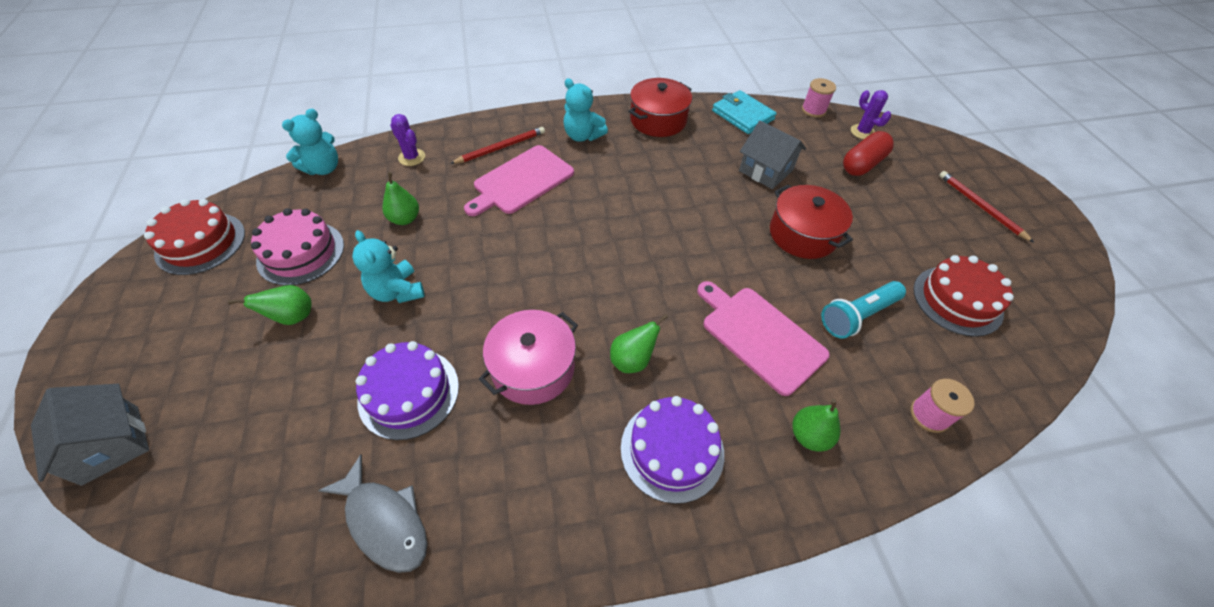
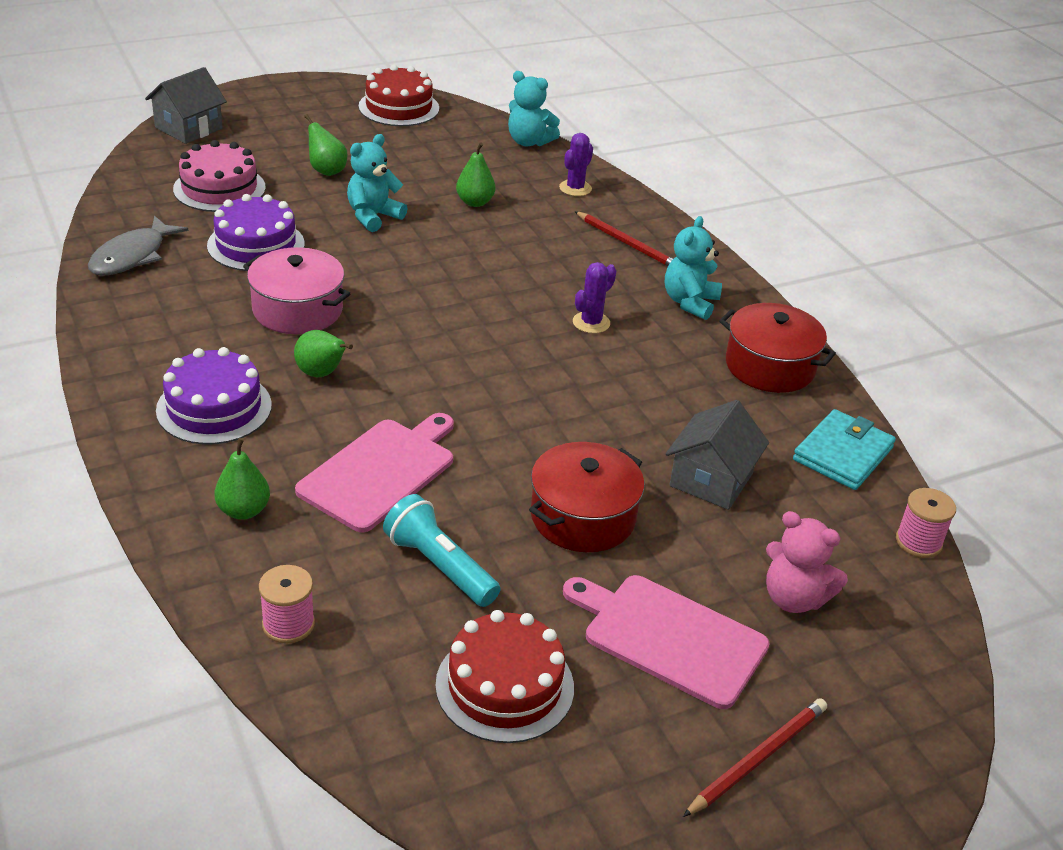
camera: 75 degrees right, 15 degrees down
(301, 253) = (405, 157): pink cake -> pink cake (219, 188)
(521, 181) = (573, 266): pink cutting board -> pink cutting board (669, 637)
(862, 132) = (893, 606): purple cactus -> purple cactus (591, 323)
(862, 164) = (794, 598): red capsule -> pink teddy bear

